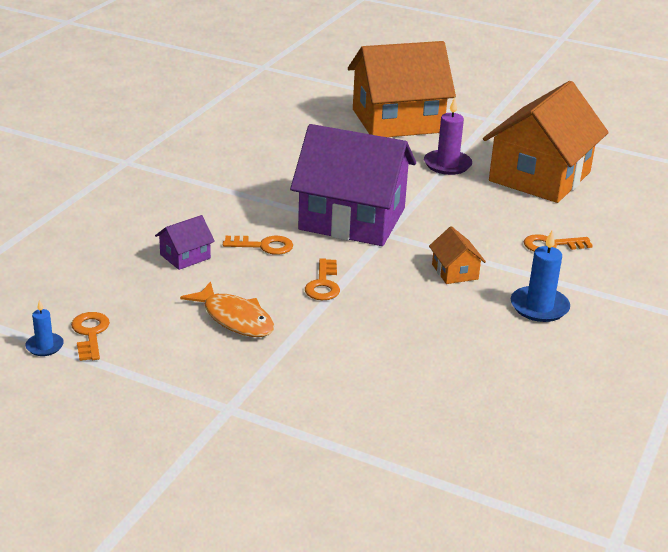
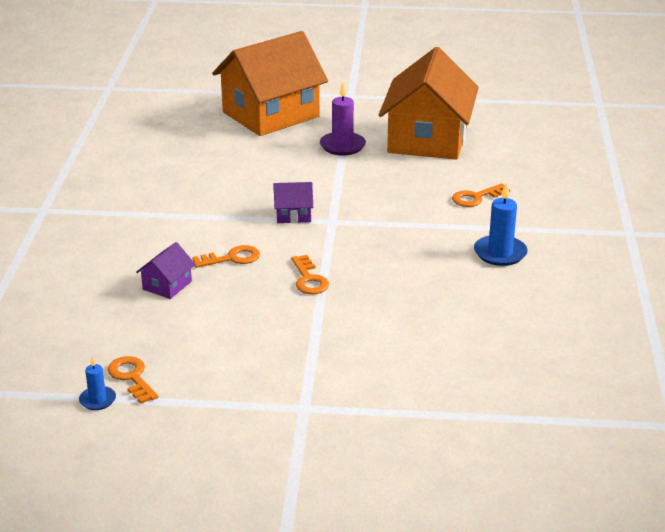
camera: 20 degrees left, 0 degrees up
(235, 319) = (253, 329): orange fish -> none
(352, 219) = (293, 215): purple house -> purple house, size x0.40
(455, 272) = (412, 240): orange house -> none

